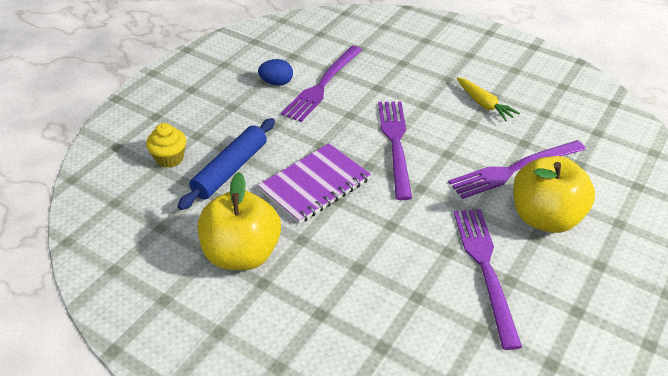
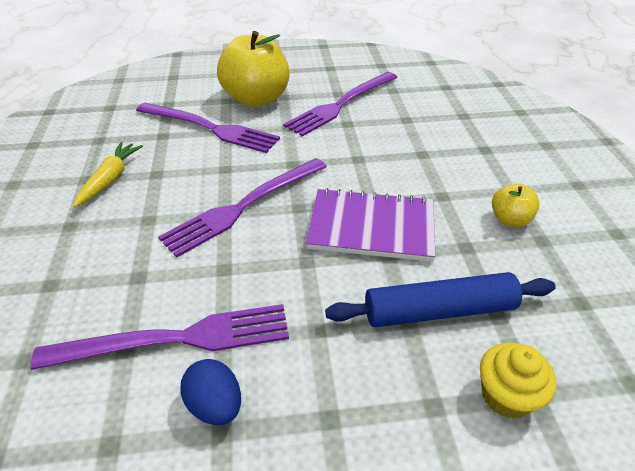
camera: 130 degrees left, 0 degrees up
(242, 254) = (509, 219): yellow apple -> yellow apple, size x0.48

